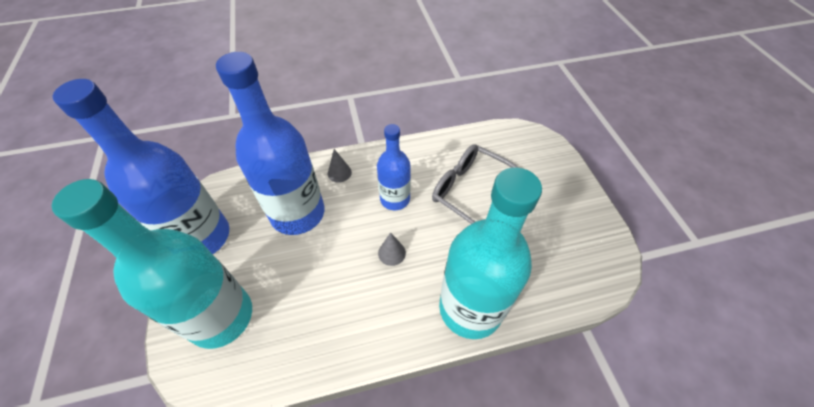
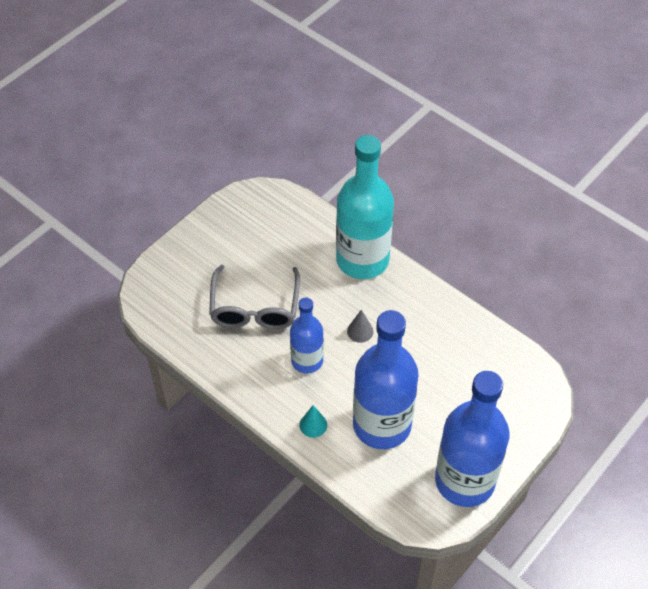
camera: 125 degrees left, 0 degrees up
(221, 317) = (502, 405): turquoise bottle -> none
(339, 173) = (313, 425): grey cone -> turquoise cone

